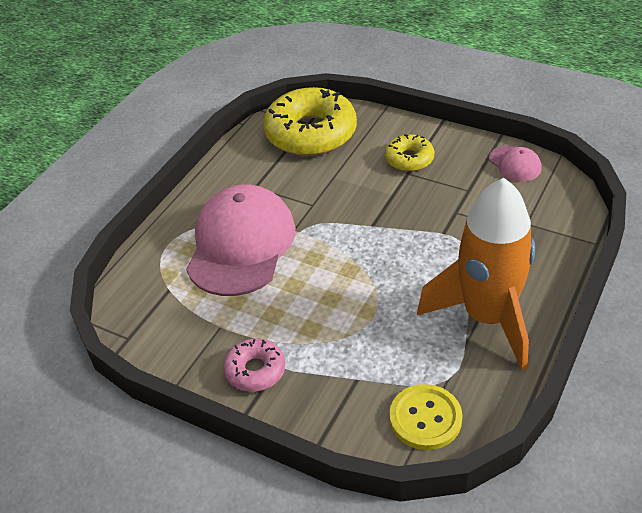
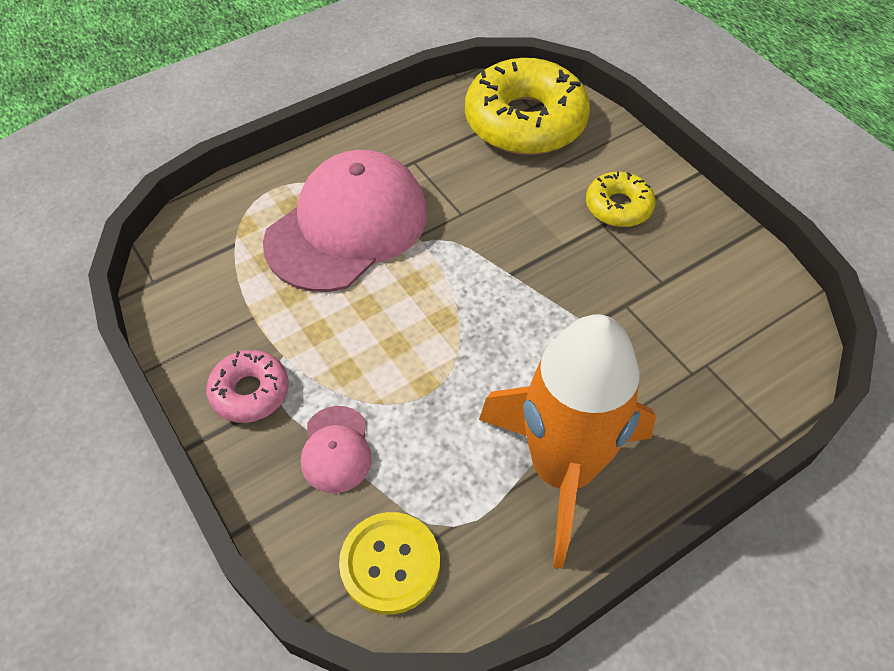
camera: 25 degrees right, 10 degrees up
(515, 164) = (750, 274): pink cap -> pink cap (336, 449)

